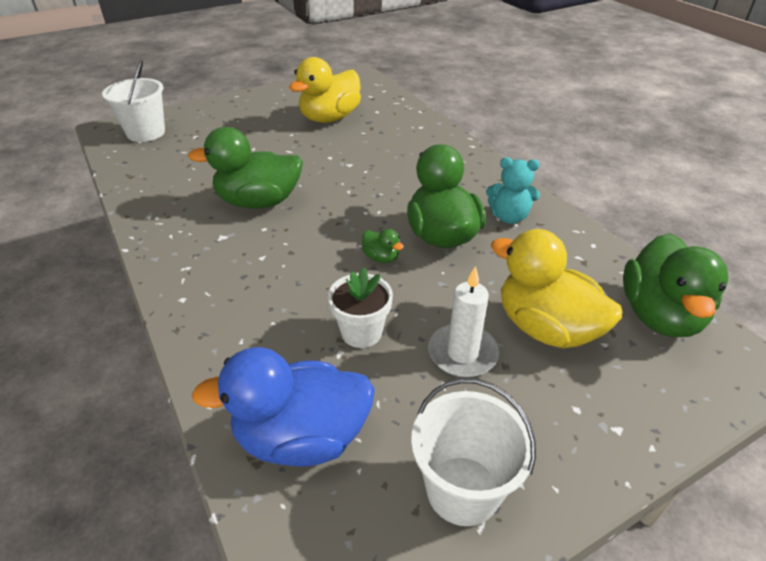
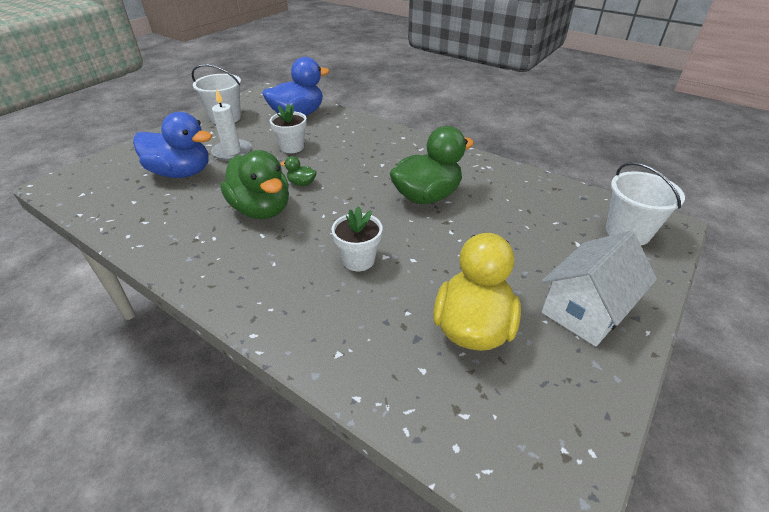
camera: 155 degrees right, 0 degrees up
(253, 109) = (586, 310): none -> white house
(373, 167) = (358, 260): none -> white flower pot
(509, 217) = (203, 241): turquoise teddy bear -> none
(546, 328) = (181, 173): yellow duck -> blue duck
(660, 315) = (98, 197): green duck -> none

